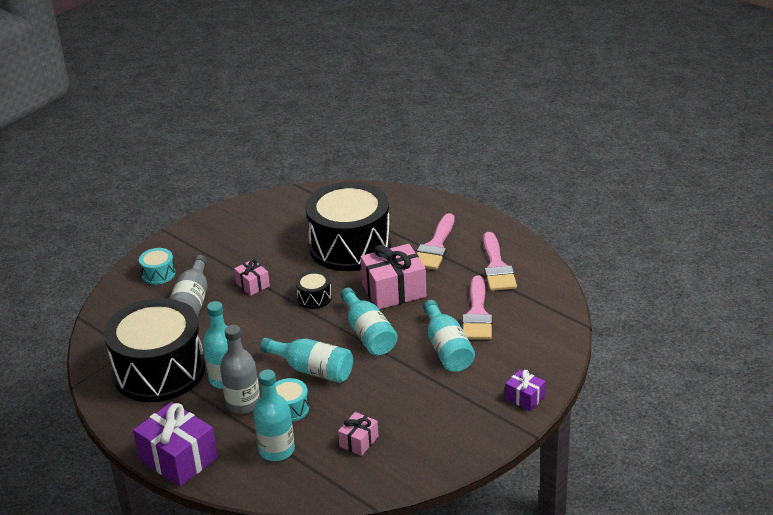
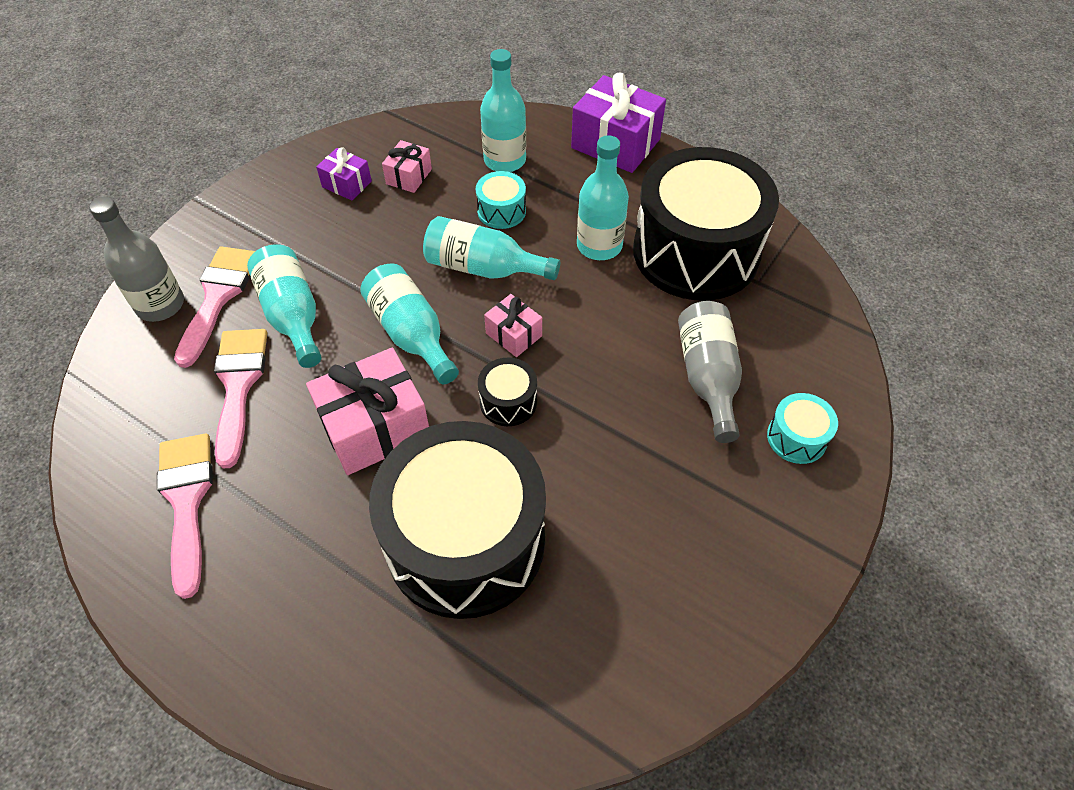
camera: 170 degrees right, 20 degrees up
(243, 404) = (563, 213): grey bottle -> grey bottle (160, 305)
(252, 284) = (621, 424): pink gift -> pink gift (514, 334)
(435, 247) = (298, 551): pink brush -> pink brush (218, 297)
(525, 398) = (195, 246): purple gift -> purple gift (347, 184)

